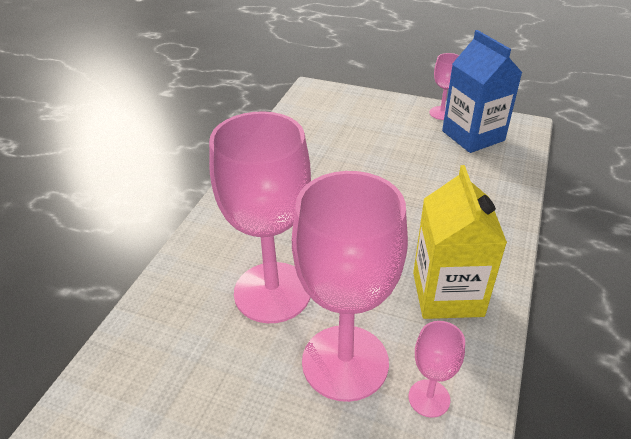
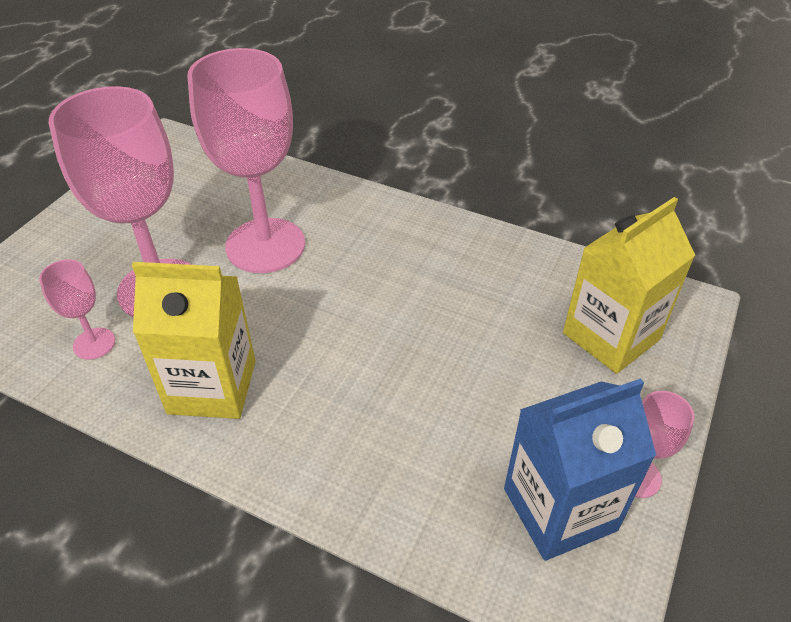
camera: 95 degrees right, 5 degrees up
(345, 116) = (611, 336): none -> yellow carton

